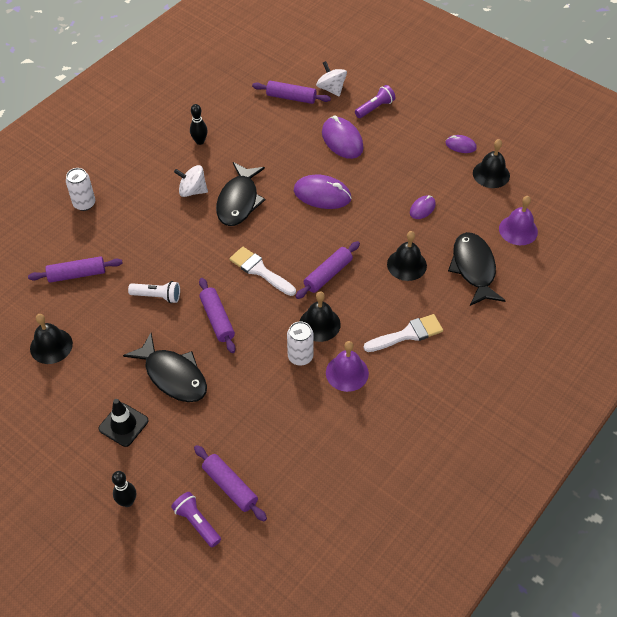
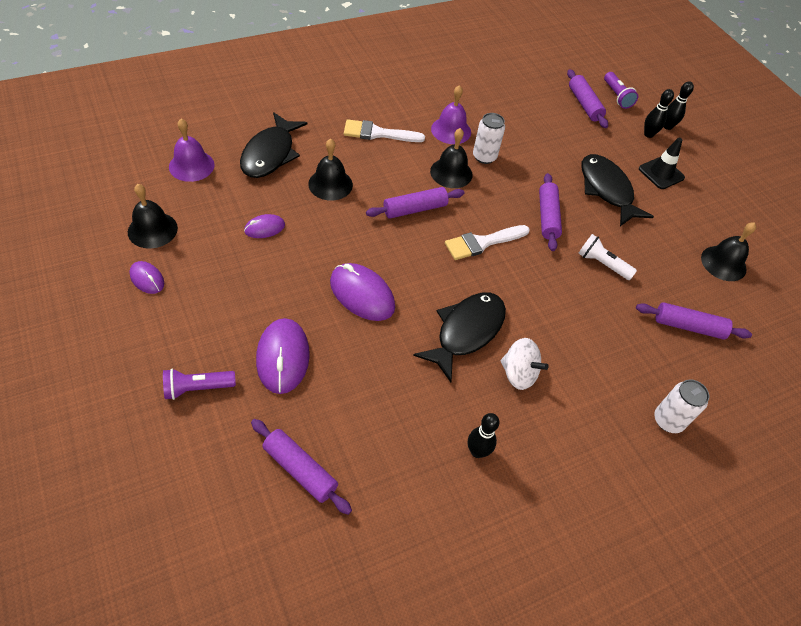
camera: 160 degrees left, 0 degrees up
(147, 476) = (648, 134): none -> black bowling pin
(260, 270) = (482, 243): white brush -> white brush turned 90 degrees clockwise
(331, 89) = (229, 456): white spinning top -> none

